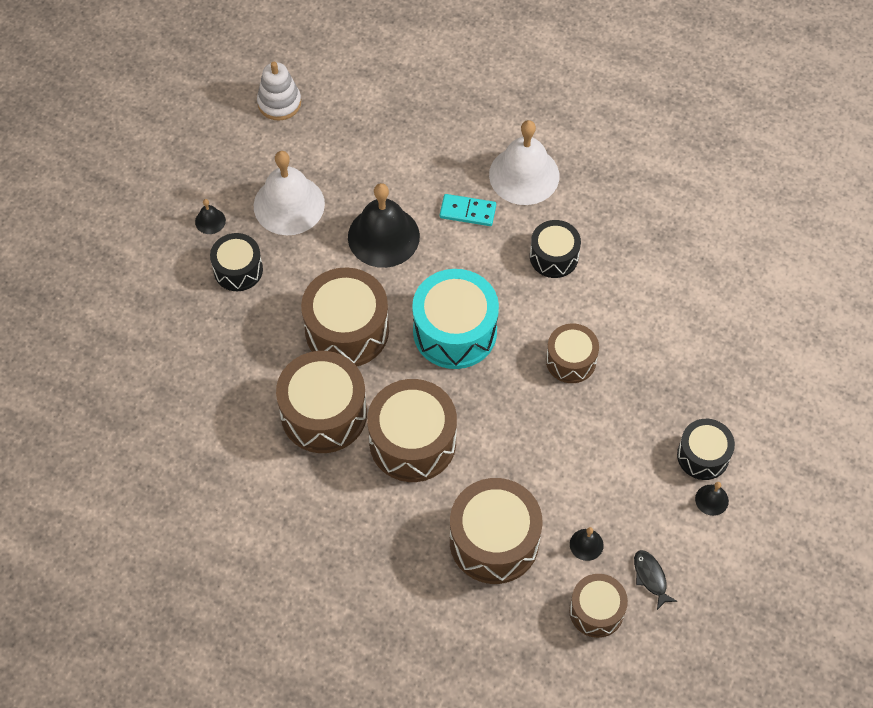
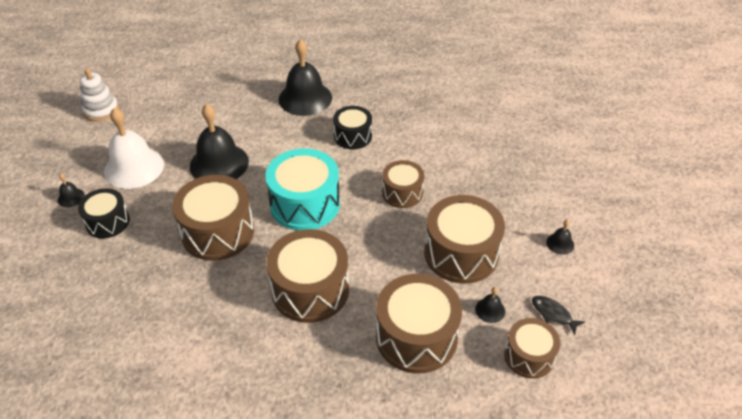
camera: 25 degrees left, 15 degrees down
(324, 413) = (225, 297): brown drum -> brown drum (461, 253)
(468, 211) = (275, 130): turquoise domino -> none
(524, 175) = (305, 98): white bell -> black bell
(703, 456) = (534, 218): black drum -> none

